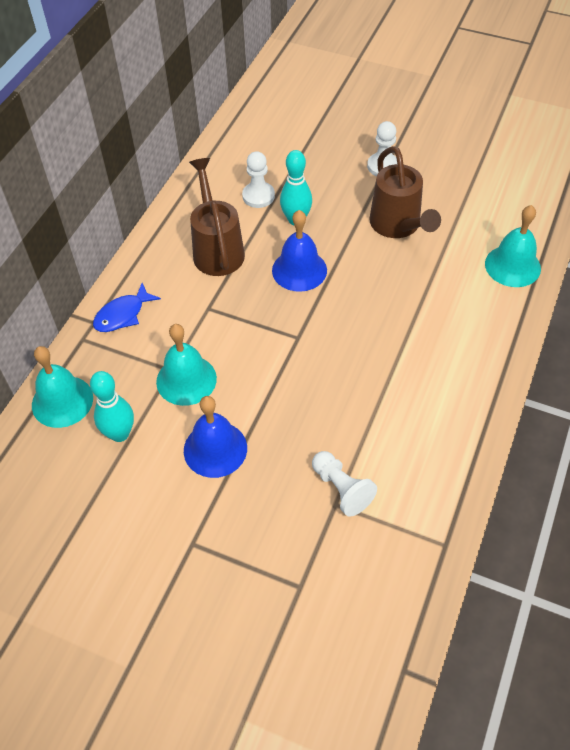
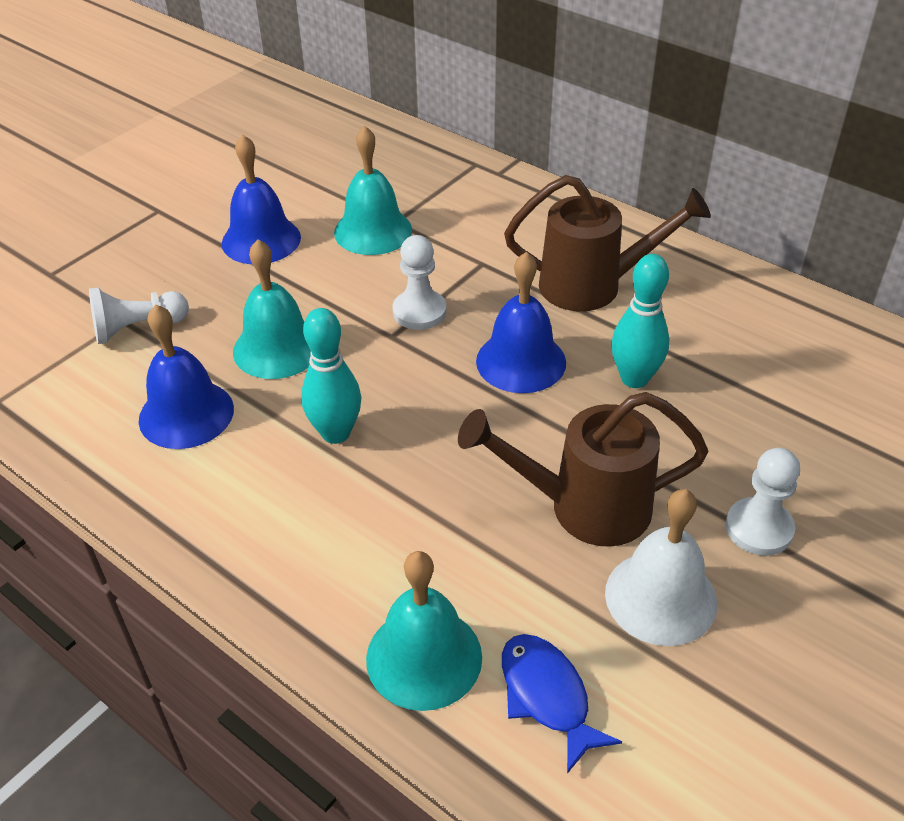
camera: 105 degrees right, 10 degrees down
(62, 401) = (392, 145): turquoise bell -> turquoise bell (277, 348)
(120, 434) = (325, 178): turquoise bowling pin -> turquoise bowling pin (336, 433)
(123, 315) = (501, 194): blue fish -> blue fish (547, 696)
(258, 196) = (702, 346): white pawn -> white pawn (419, 312)
(409, 423) = (186, 414): none -> blue bell
(438, 193) = (660, 597): none -> white bell

